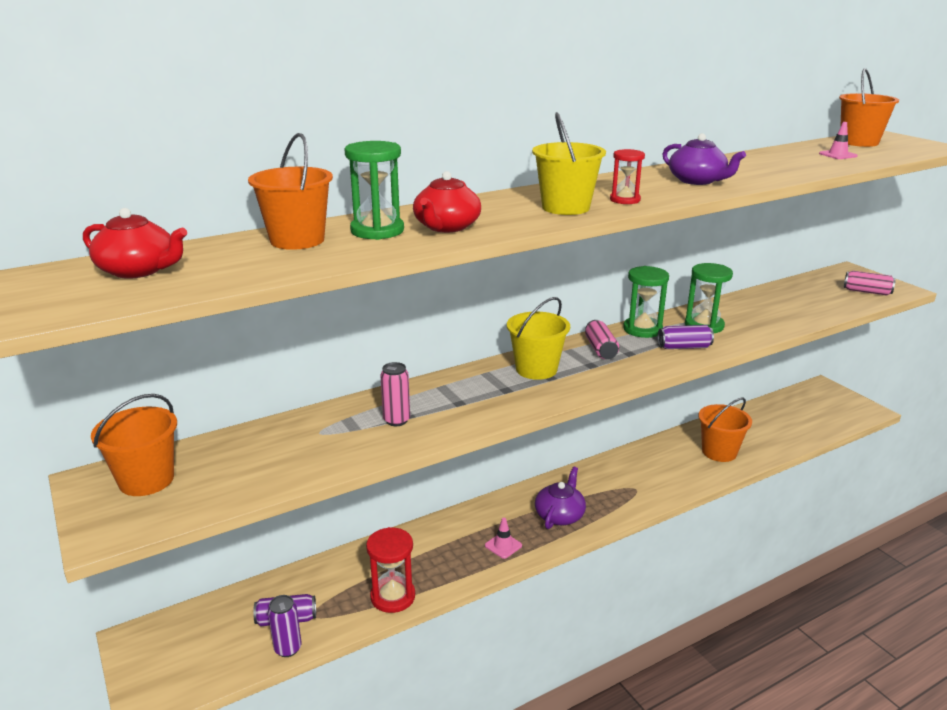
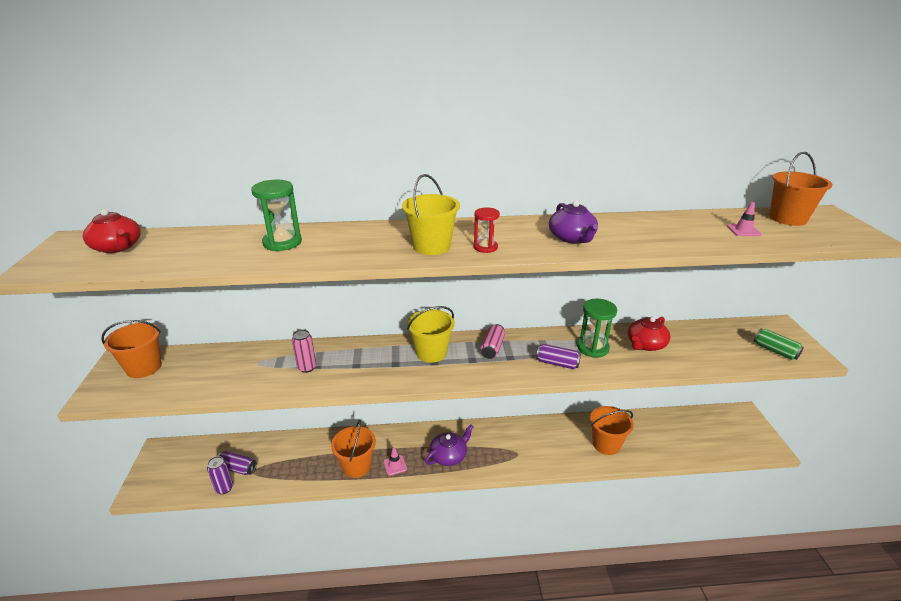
camera: 25 degrees right, 5 degrees up
(297, 240) = (227, 241): orange bucket -> orange bucket (356, 466)
(393, 596) = (303, 476): red hourglass -> none
(446, 227) = (327, 248): red teapot -> red teapot (645, 344)
(642, 329) = (540, 339): green hourglass -> none
(866, 292) = (775, 351): pink can -> green can

